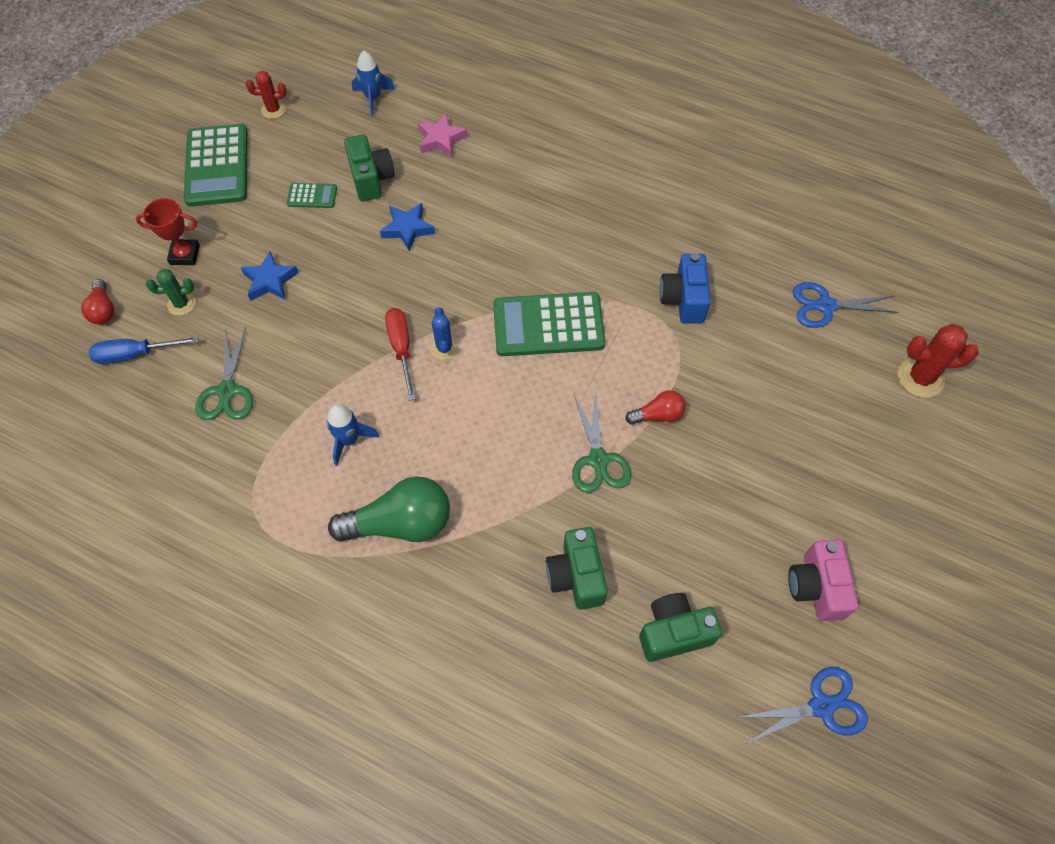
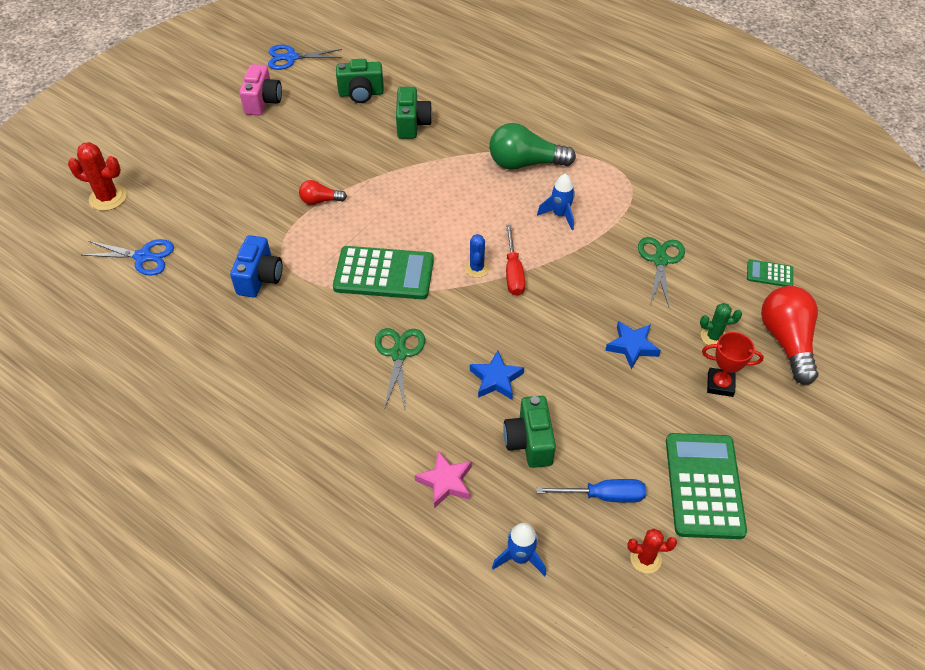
camera: 170 degrees left, 10 degrees down
(103, 310) = (786, 341): red light bulb -> red light bulb, size x1.92
(135, 354) = (746, 299): blue screwdriver -> blue screwdriver (603, 495)
(312, 196) = (594, 431): green calculator -> green calculator (769, 274)
(598, 460) = (375, 180): green scissors -> green scissors (399, 354)

